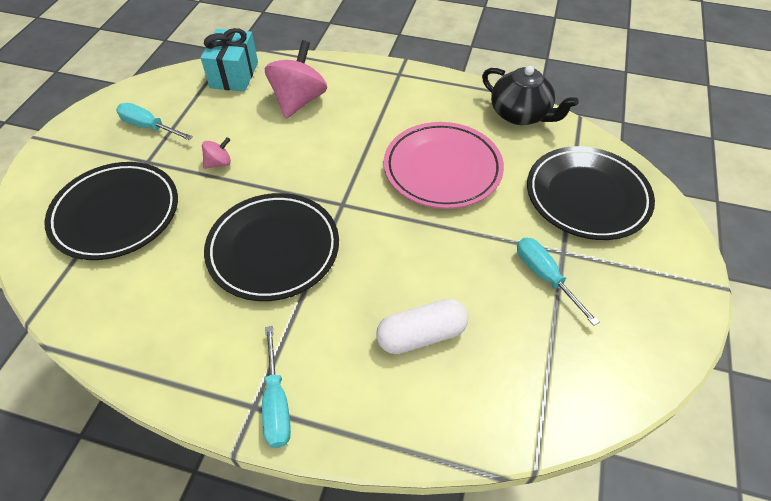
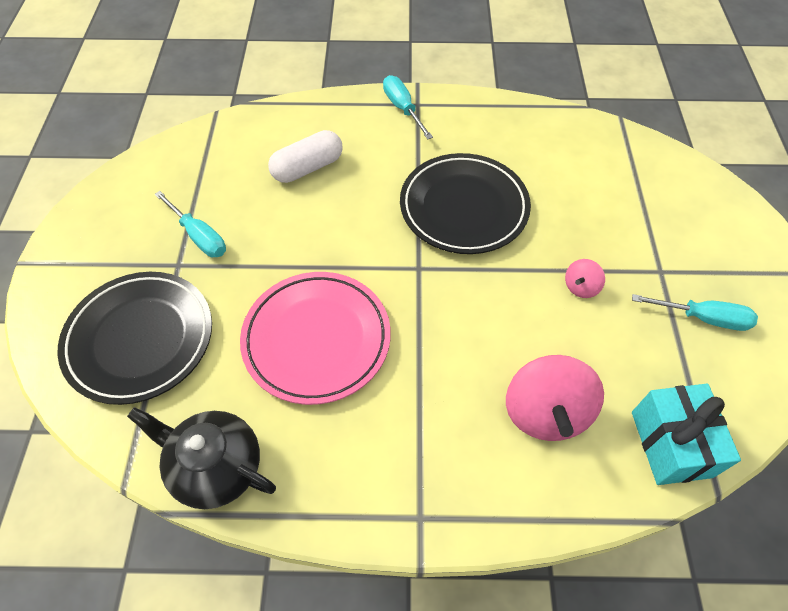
camera: 165 degrees right, 5 degrees up
(116, 214) = (636, 208): black plate -> none

